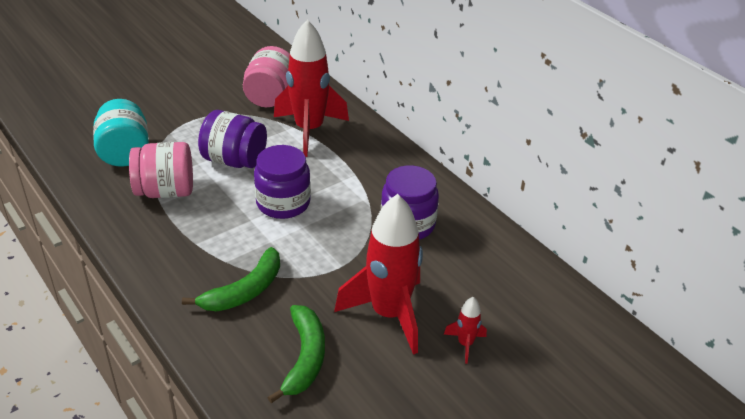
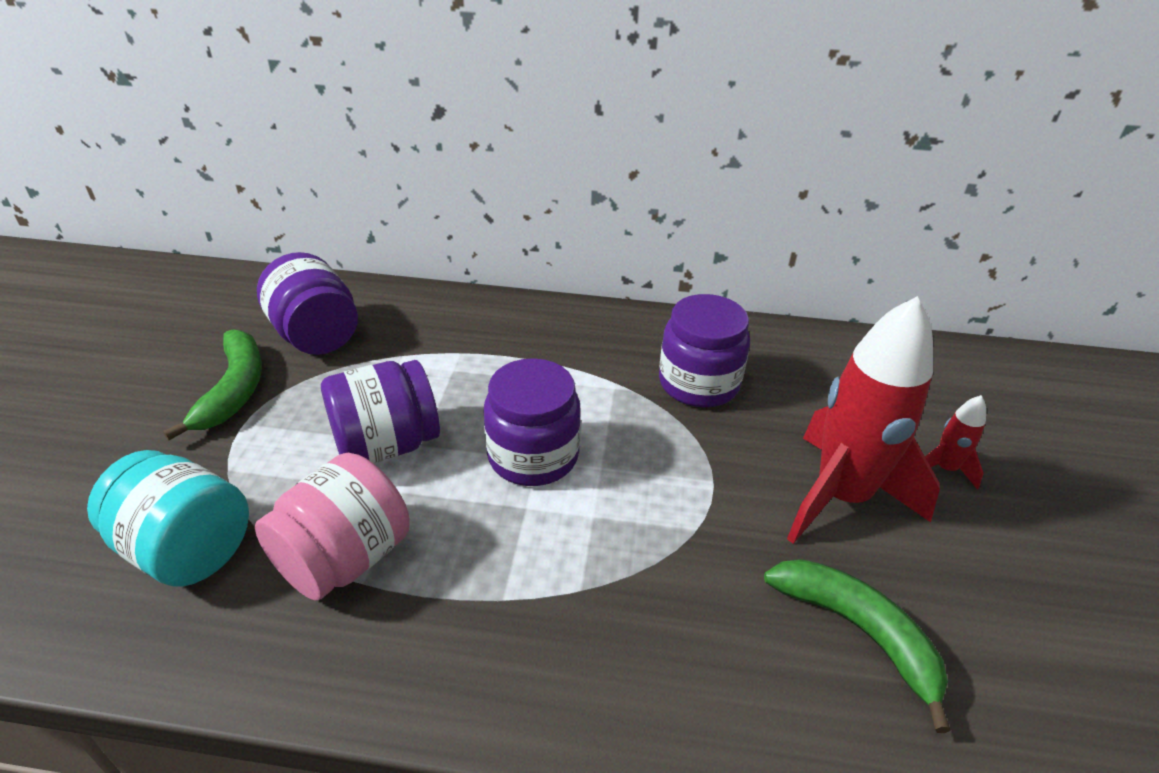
camera: 45 degrees left, 0 degrees up
(245, 291) = (664, 609): green banana -> green banana (234, 390)
(270, 96) = (316, 335): pink jar -> purple jar
(309, 130) = (430, 347): red rocket -> none

